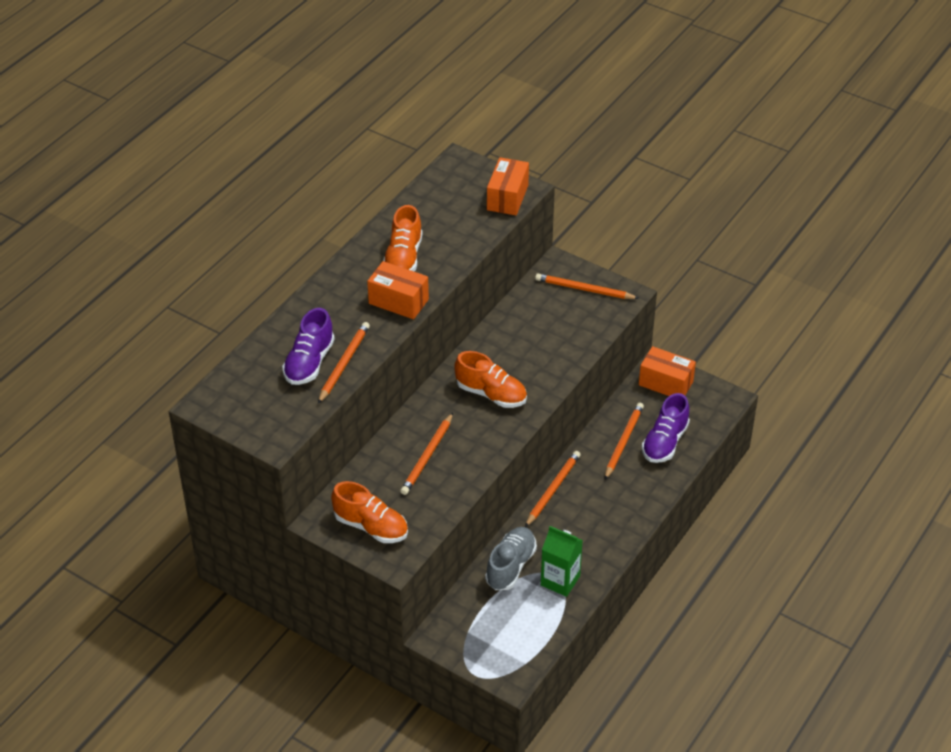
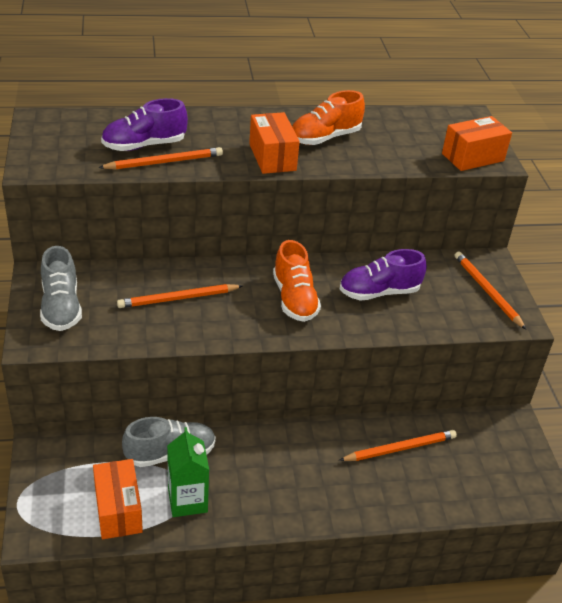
camera: 45 degrees right, 5 degrees down
(371, 526) = (61, 307): orange shoe -> grey shoe
(552, 489) = (289, 431): orange pencil -> none
(665, 383) = (503, 438): orange box -> orange box (118, 510)
(665, 442) = (436, 480): purple shoe -> purple shoe (379, 292)

